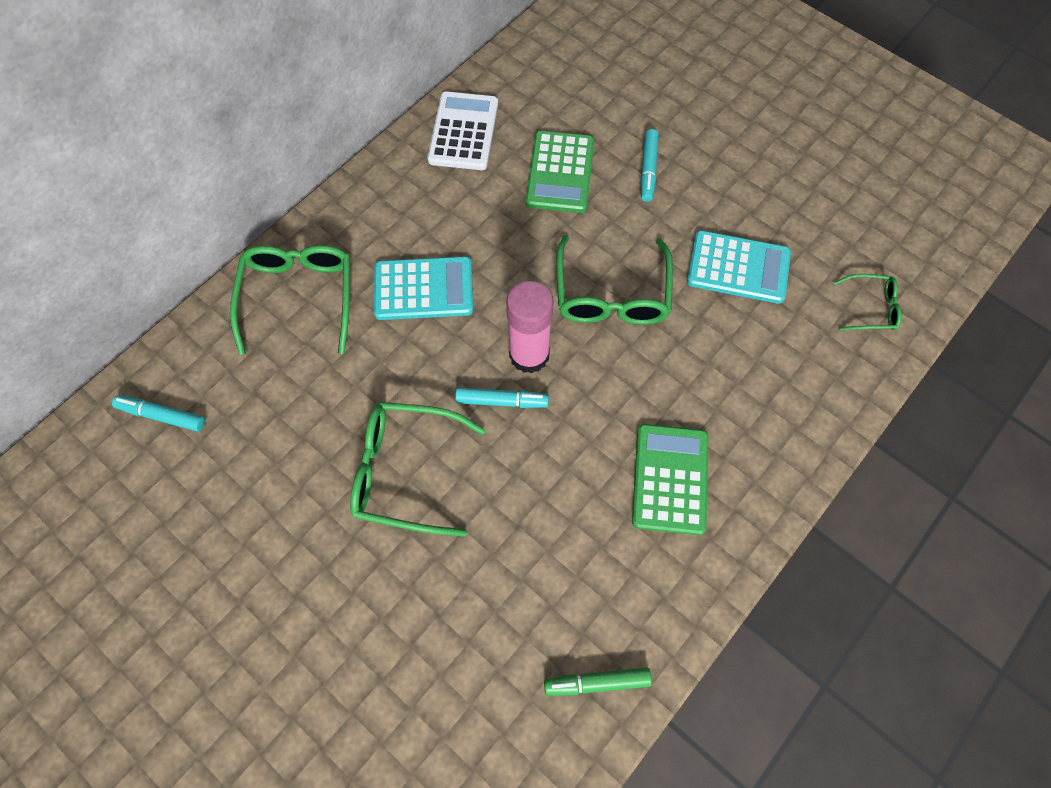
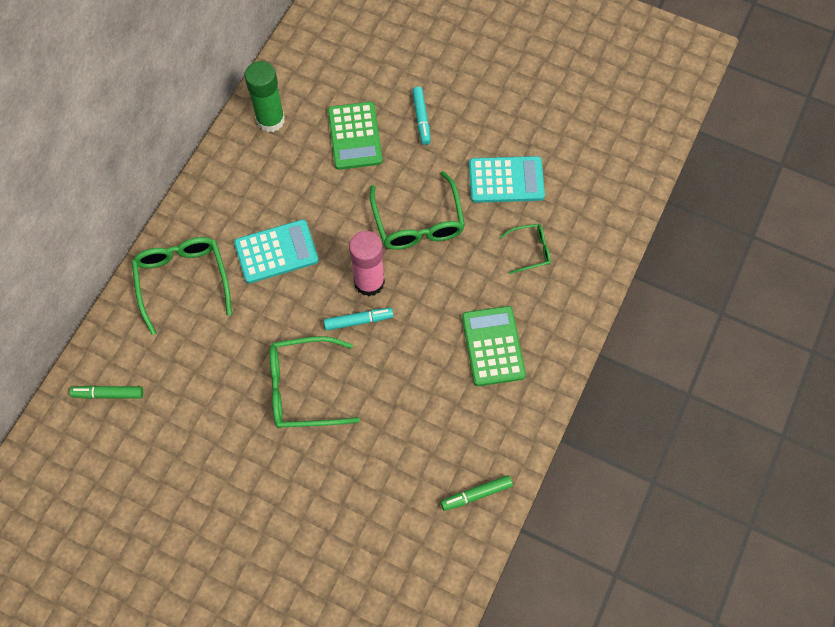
camera: 15 degrees left, 0 degrees up
(162, 416) = (108, 394): turquoise marker -> green marker
(463, 132) = (270, 120): white calculator -> green glue stick
(870, 308) = (607, 188): green glasses -> green glasses (530, 250)

